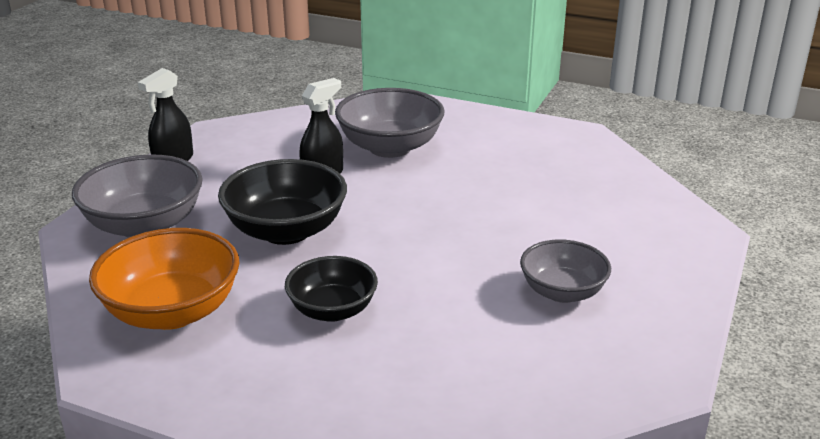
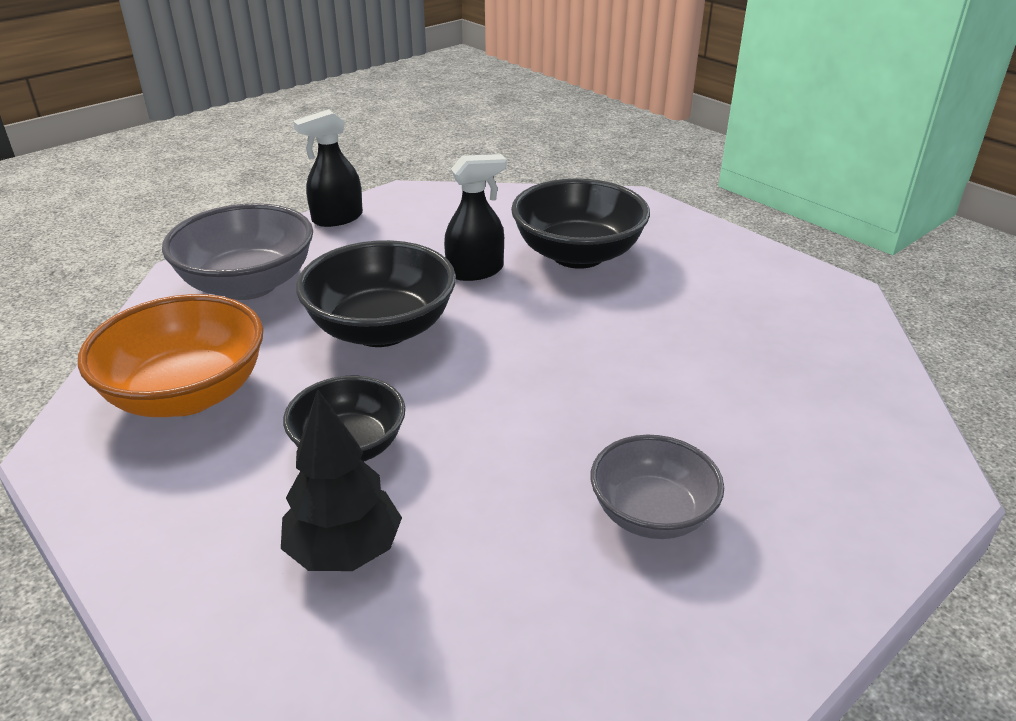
camera: 25 degrees right, 5 degrees up
(386, 369) = (345, 551): none -> black tree
(390, 147) = (577, 255): grey bowl -> black bowl

